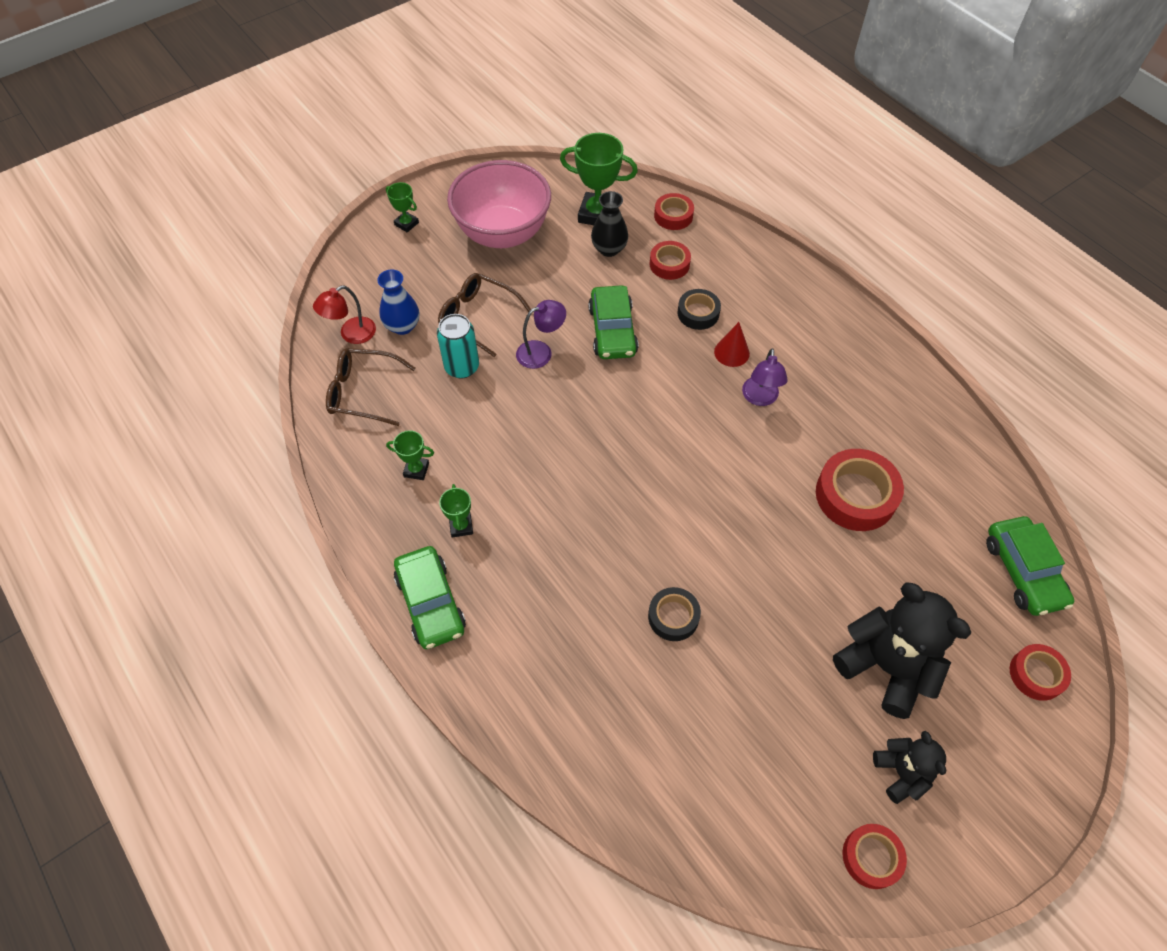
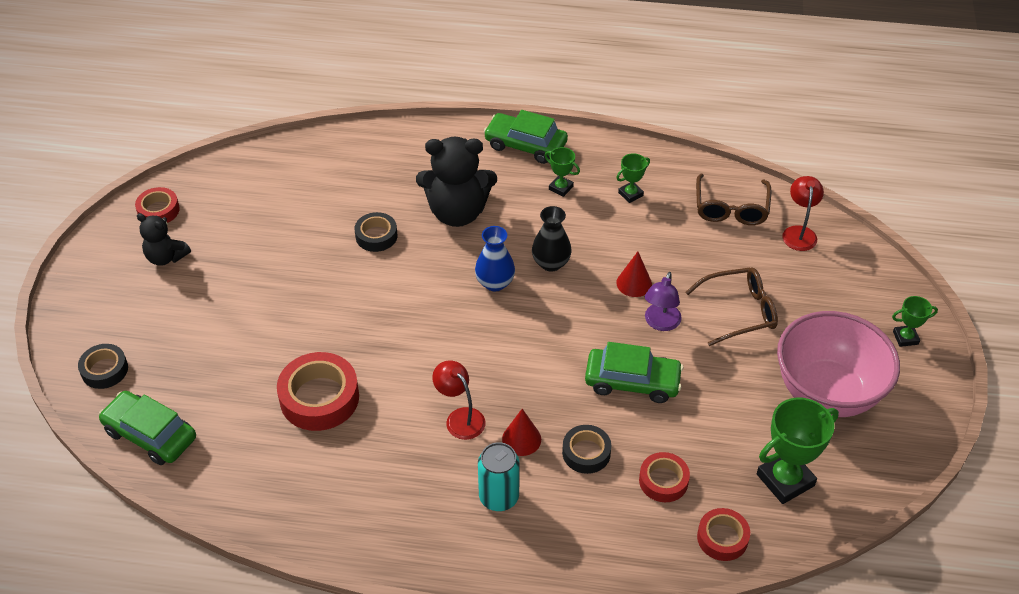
camera: 135 degrees right, 10 degrees down
(364, 392) = (731, 208): brown glasses -> brown glasses turned 135 degrees clockwise
(402, 326) = (777, 264): blue vase -> blue vase (495, 283)
(462, 367) = (697, 270): turquoise can -> turquoise can (499, 497)
(519, 394) = (634, 283): none -> red cone
(609, 249) = (729, 452): black vase -> black vase (551, 263)
(612, 331) = (632, 381): green car -> green car turned 150 degrees clockwise
(760, 398) = (460, 418): purple lamp -> red lamp
(886, 666) = (214, 304): black teddy bear -> black teddy bear (457, 212)
(1036, 674) = (104, 370): red tape -> black tape

